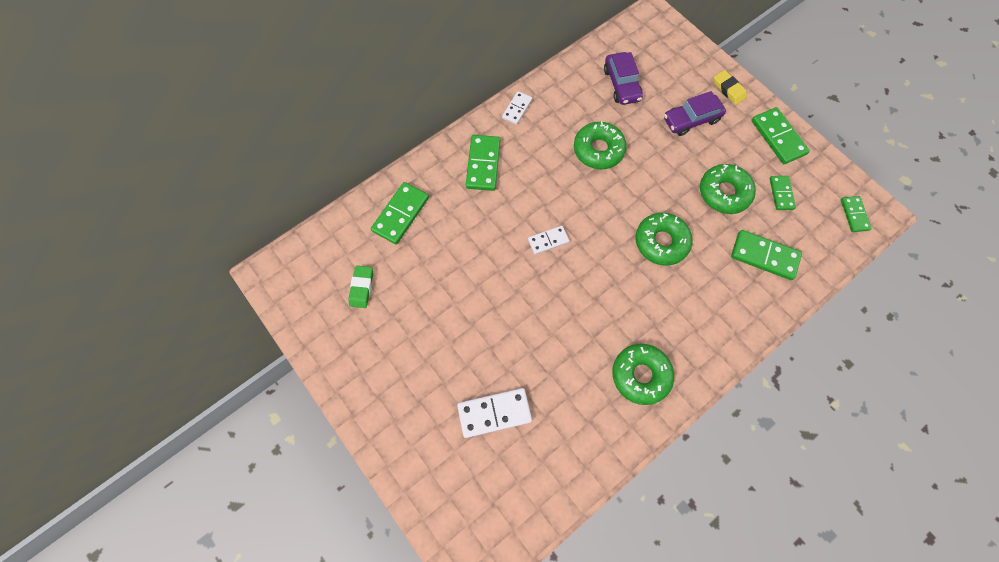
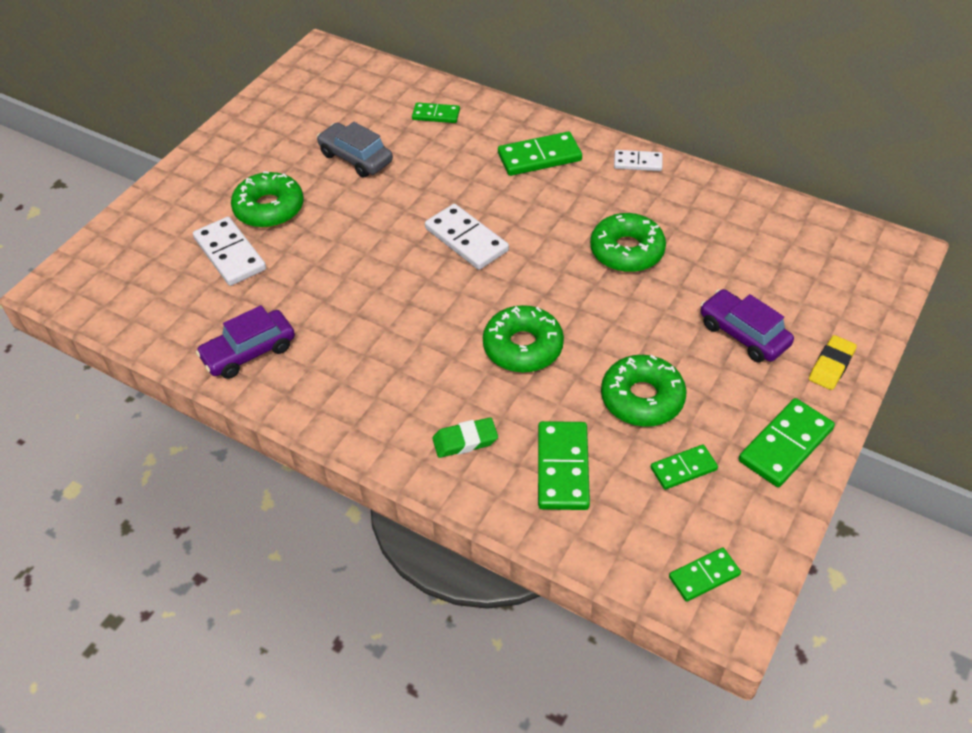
camera: 70 degrees right, 20 degrees down
(361, 288) = (334, 115): green eraser -> green eraser (465, 441)
(400, 214) = (436, 115): green domino -> green domino, size x0.61
(424, 287) = (355, 158): none -> grey car
(548, 240) = (466, 239): white domino -> white domino, size x1.64
(621, 84) = (749, 247): purple car -> purple car (249, 352)
(640, 375) = (323, 371): green donut -> green donut (269, 208)

